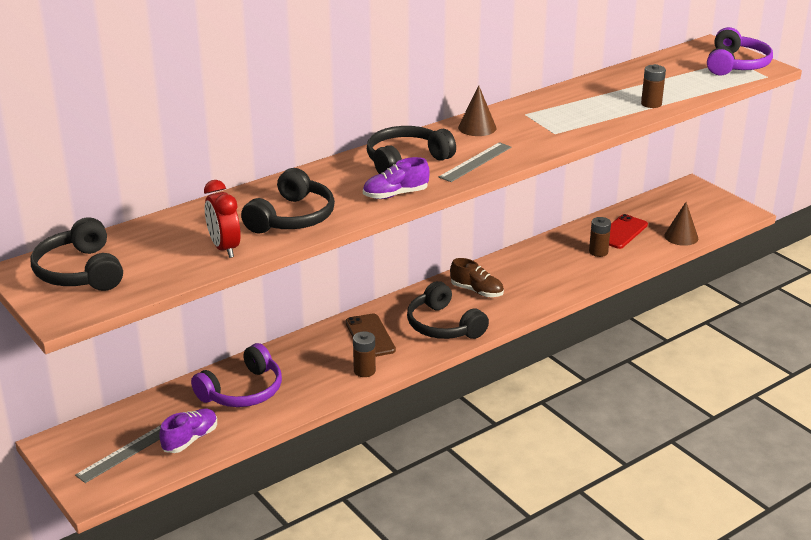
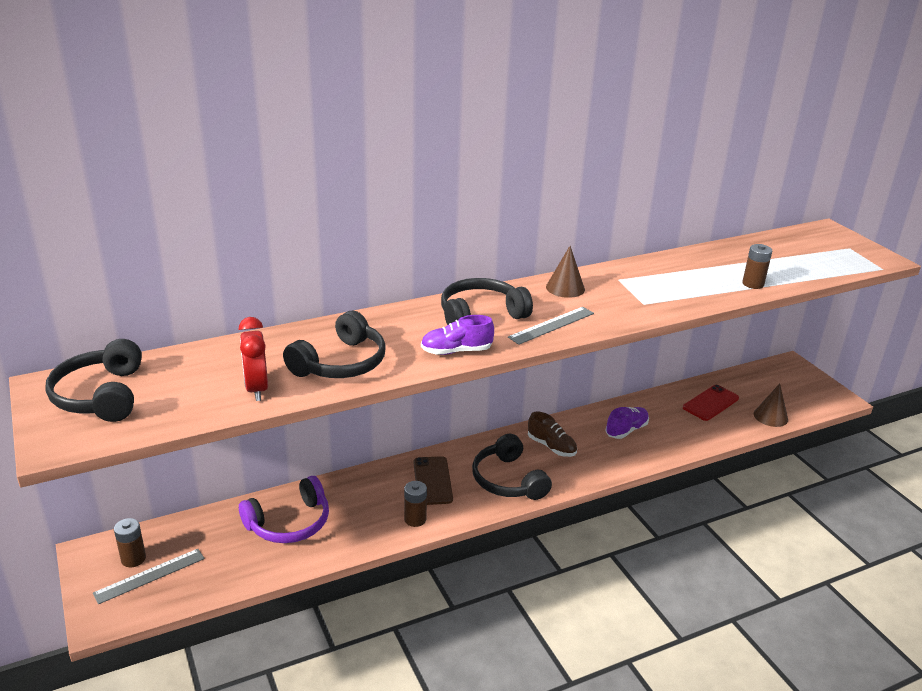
camera: 10 degrees right, 0 degrees up
(190, 439) = (218, 570): purple shoe -> purple shoe (626, 430)
(598, 252) = (683, 421): brown battery -> brown battery (133, 559)
(736, 65) = (850, 253): purple headphones -> none

